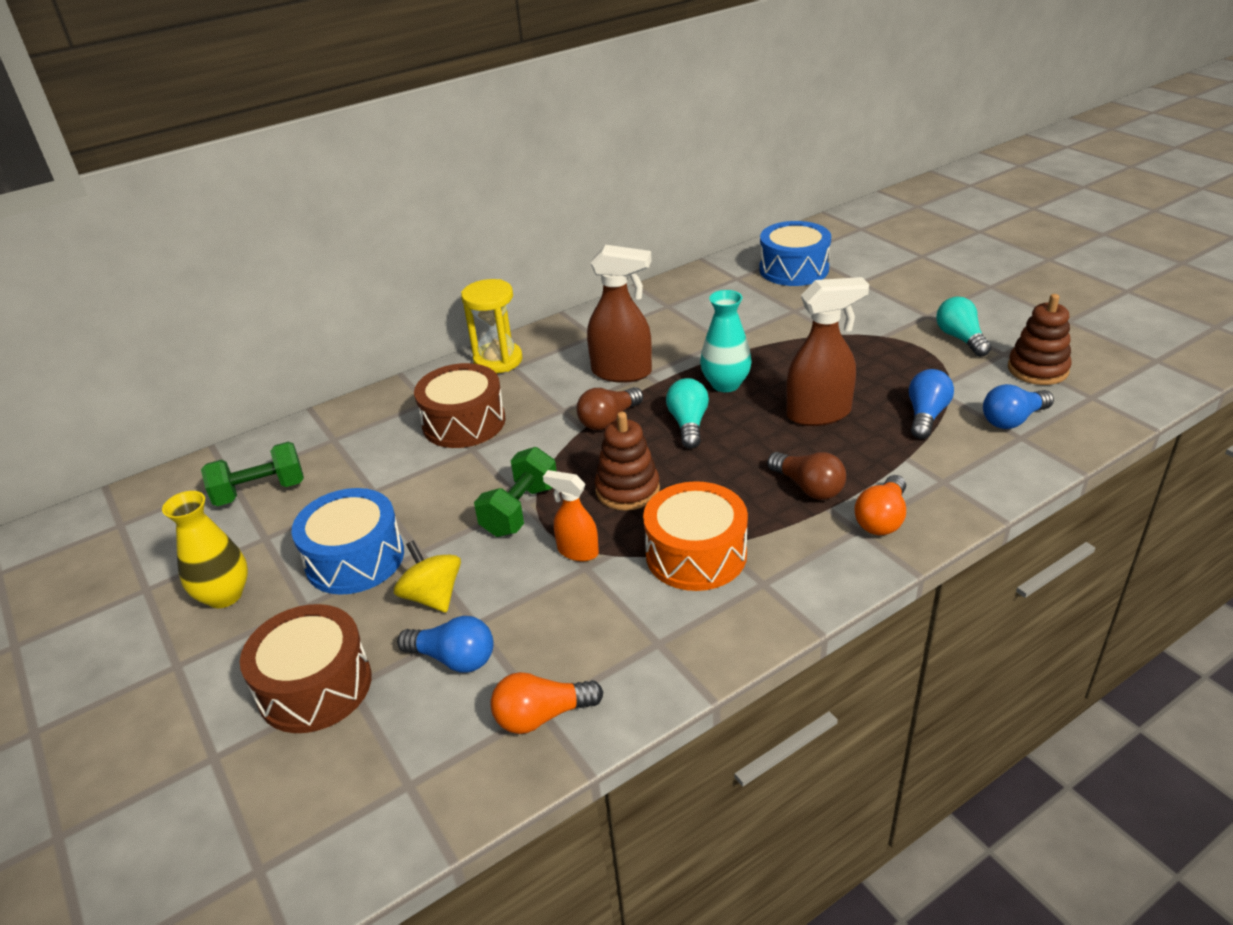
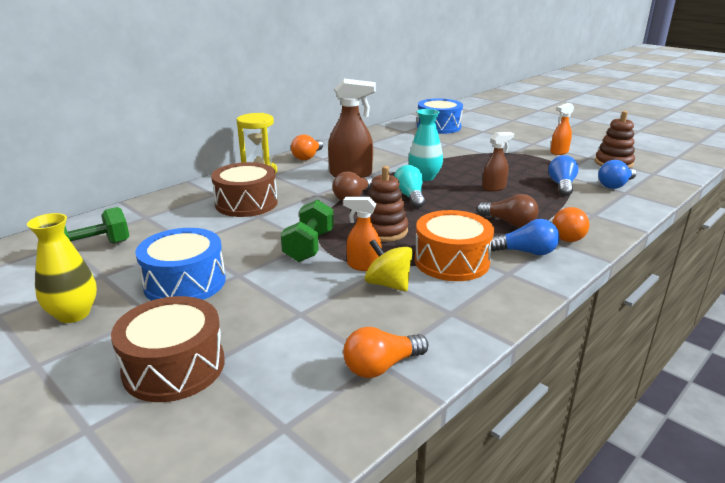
camera: 15 degrees left, 10 degrees down
(433, 596) = (259, 300): yellow spinning top -> yellow spinning top (388, 284)
(454, 658) = (291, 337): blue light bulb -> blue light bulb (525, 252)
(574, 331) = (308, 157): none -> orange light bulb
(819, 414) = (494, 188): brown spray bottle -> brown spray bottle, size x0.58
(960, 338) = (559, 152): turquoise light bulb -> orange spray bottle

